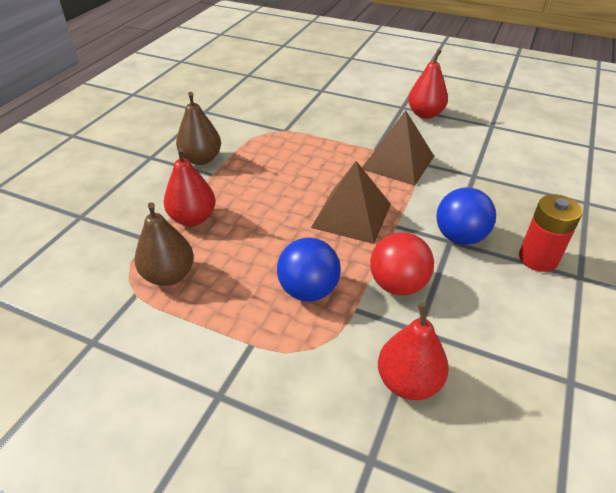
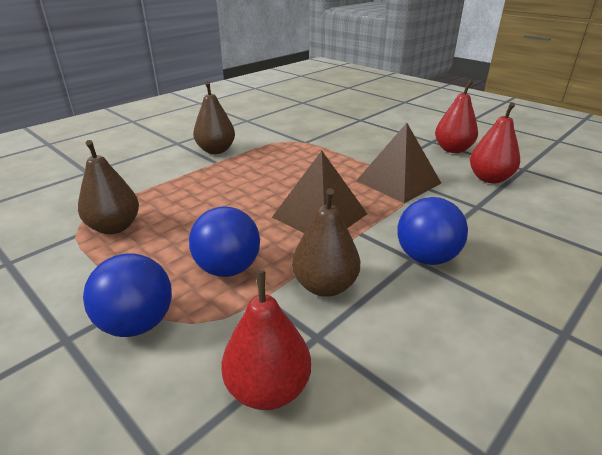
camera: 20 degrees right, 10 degrees down
(193, 218) = (172, 190): red pear -> red pear (489, 178)
(269, 363) = (137, 324): none -> blue ball
(398, 285) = (325, 286): red ball -> brown pear
(538, 258) = (514, 299): red battery -> none

